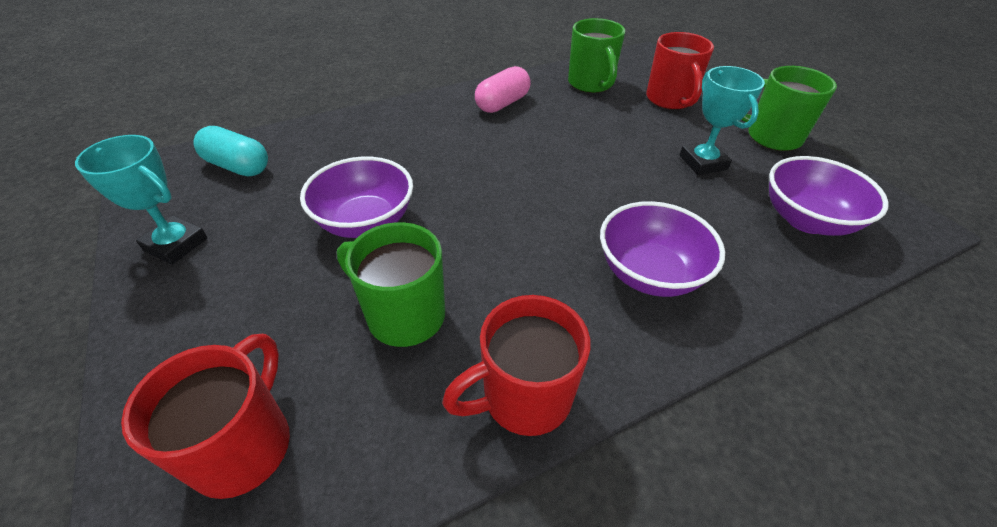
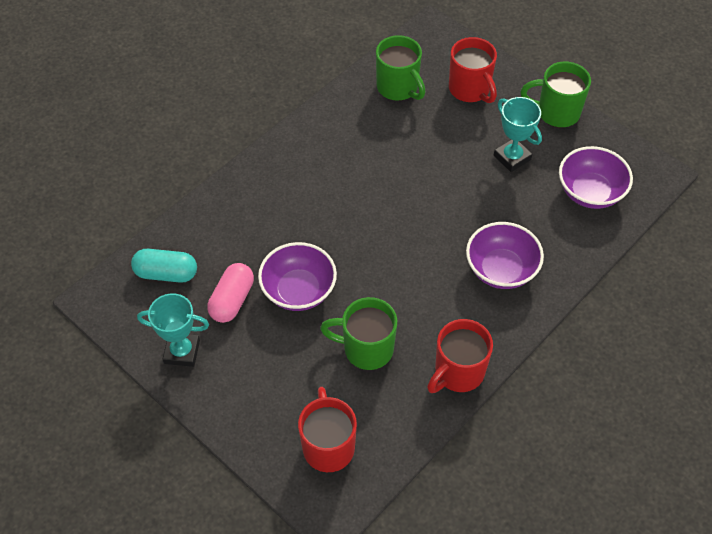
camera: 20 degrees left, 10 degrees up
(502, 104) = (334, 137): pink capsule -> pink capsule (232, 300)

